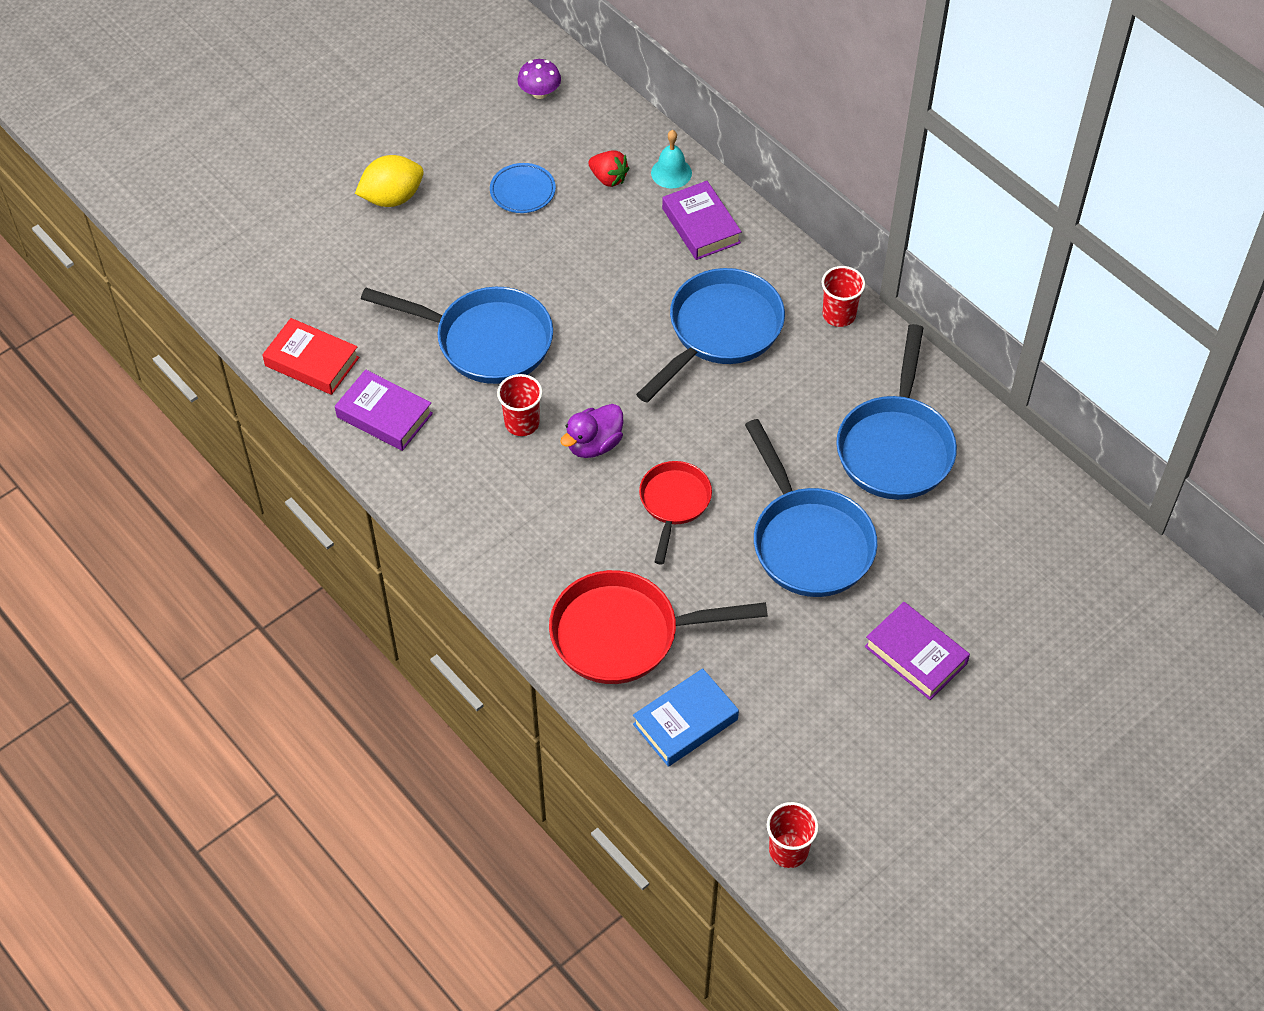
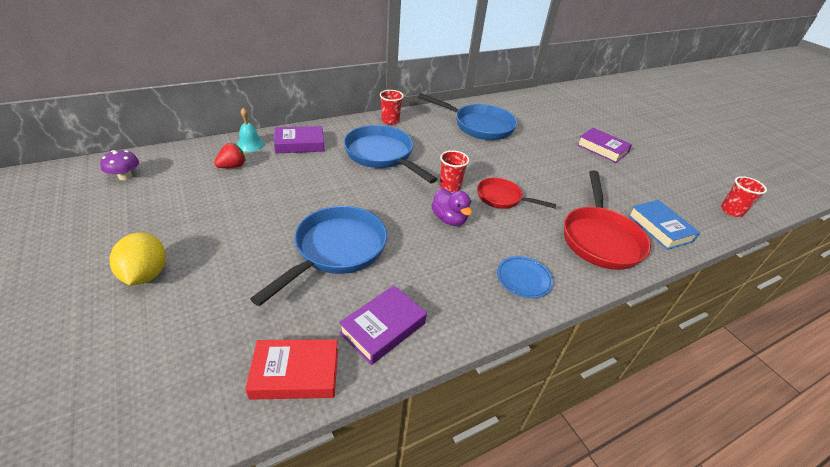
camera: 80 degrees left, 15 degrees down
(312, 362) = (295, 373): red book -> red book turned 45 degrees clockwise
(522, 191) = (208, 203): blue plate -> blue plate (523, 279)
(522, 423) = (420, 248): red cup -> red cup (450, 186)
(808, 541) = (533, 161): blue pan -> none
(915, 655) = (602, 149): purple book -> purple book turned 75 degrees clockwise

